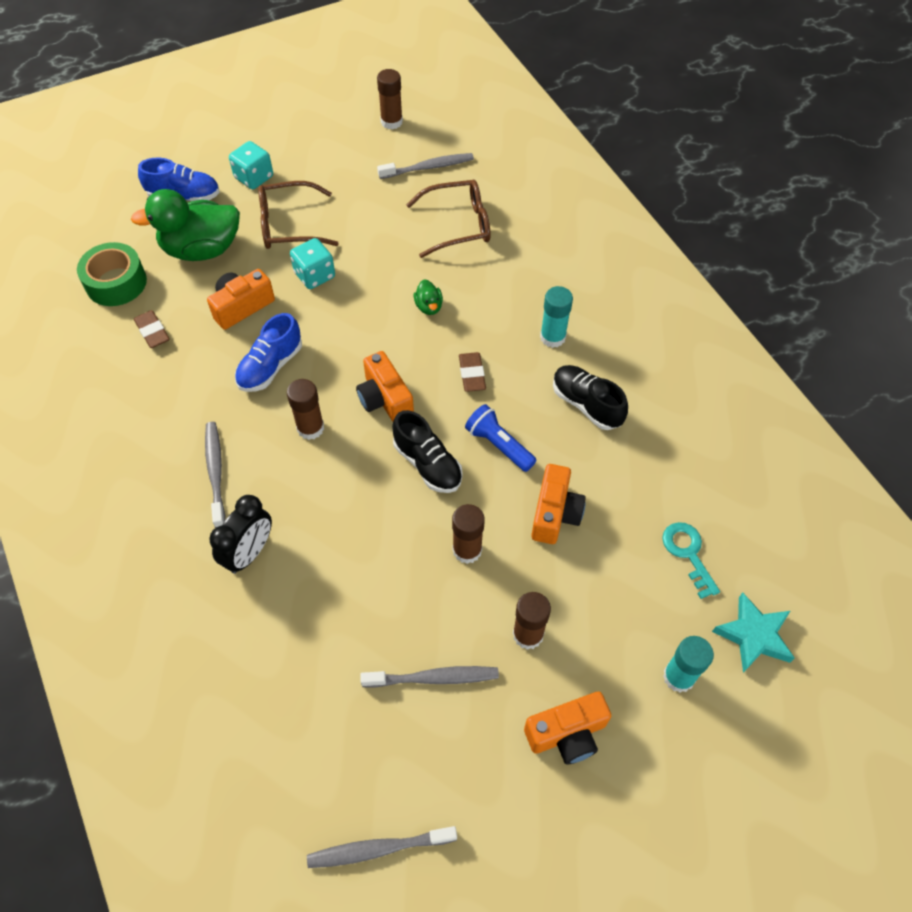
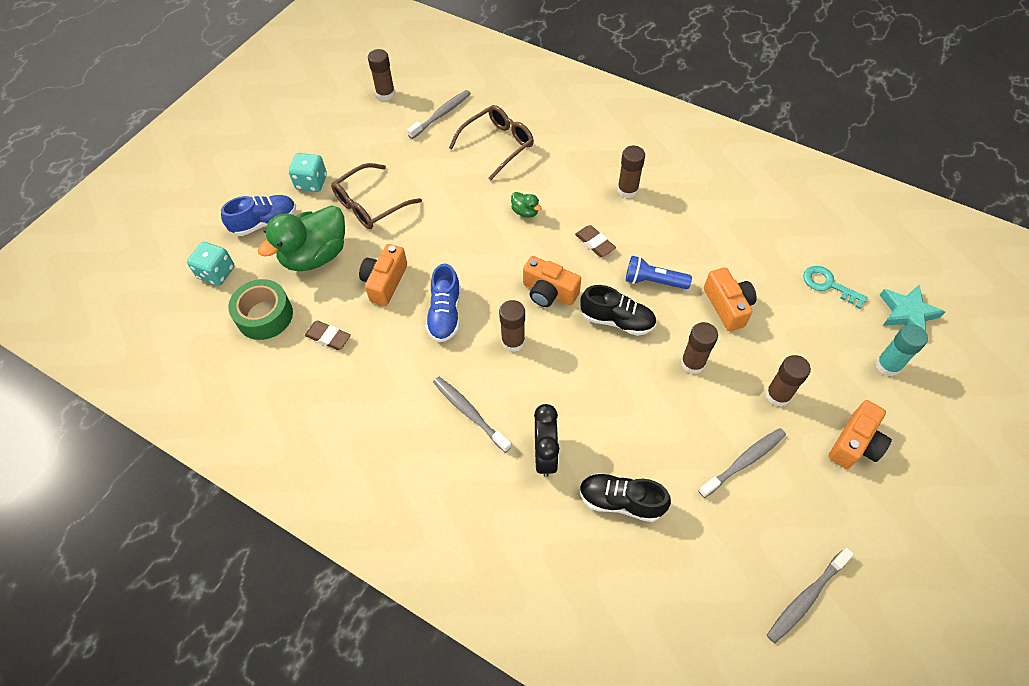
camera: 30 degrees left, 0 degrees up
(314, 275) = (422, 231): turquoise dice -> turquoise dice (216, 273)
(552, 337) = (627, 190): turquoise glue stick -> brown glue stick
(586, 404) = (687, 223): black shoe -> black shoe (620, 501)

